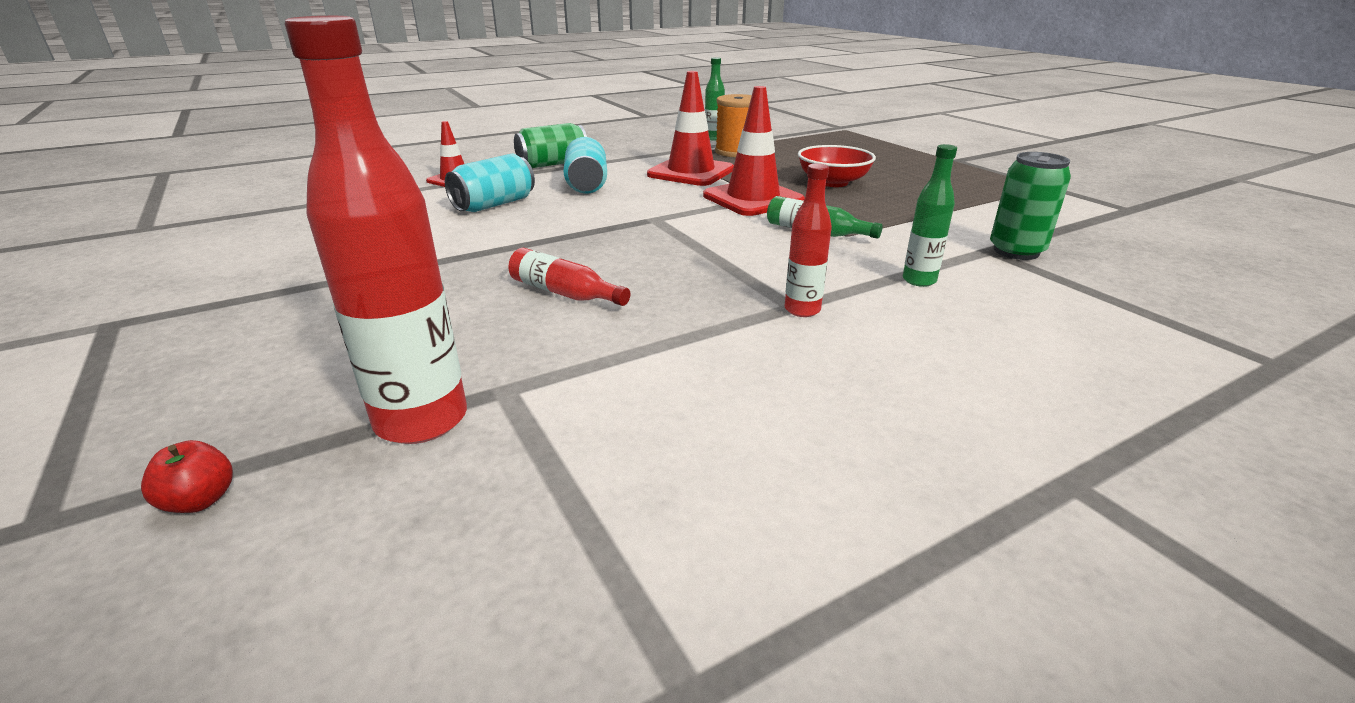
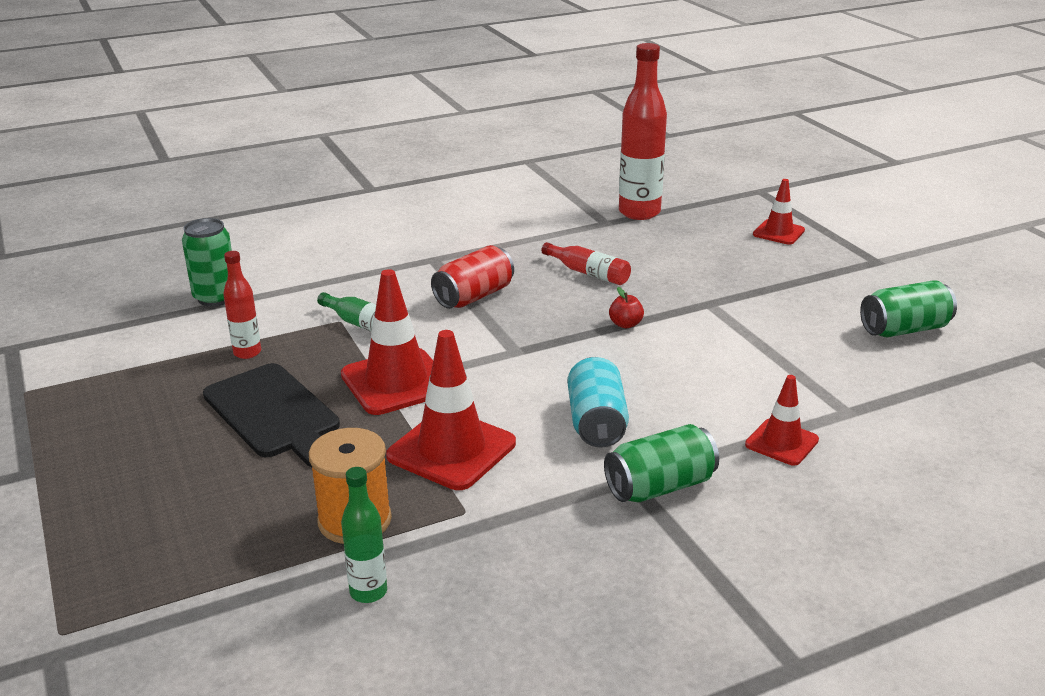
camera: 175 degrees left, 0 degrees up
(187, 376) = (778, 232): none -> red traffic cone
(200, 500) = (707, 194): red apple -> red apple (625, 324)
(233, 244) = (904, 329): none -> green can
(494, 204) = (695, 382): turquoise can -> none
(712, 261) = (474, 296): none -> red can
(802, 310) = (428, 256): red bottle -> red bottle (247, 353)
(832, 182) = (274, 414): red bowl -> black cutting board
(919, 280) = (328, 274): green bottle -> none

